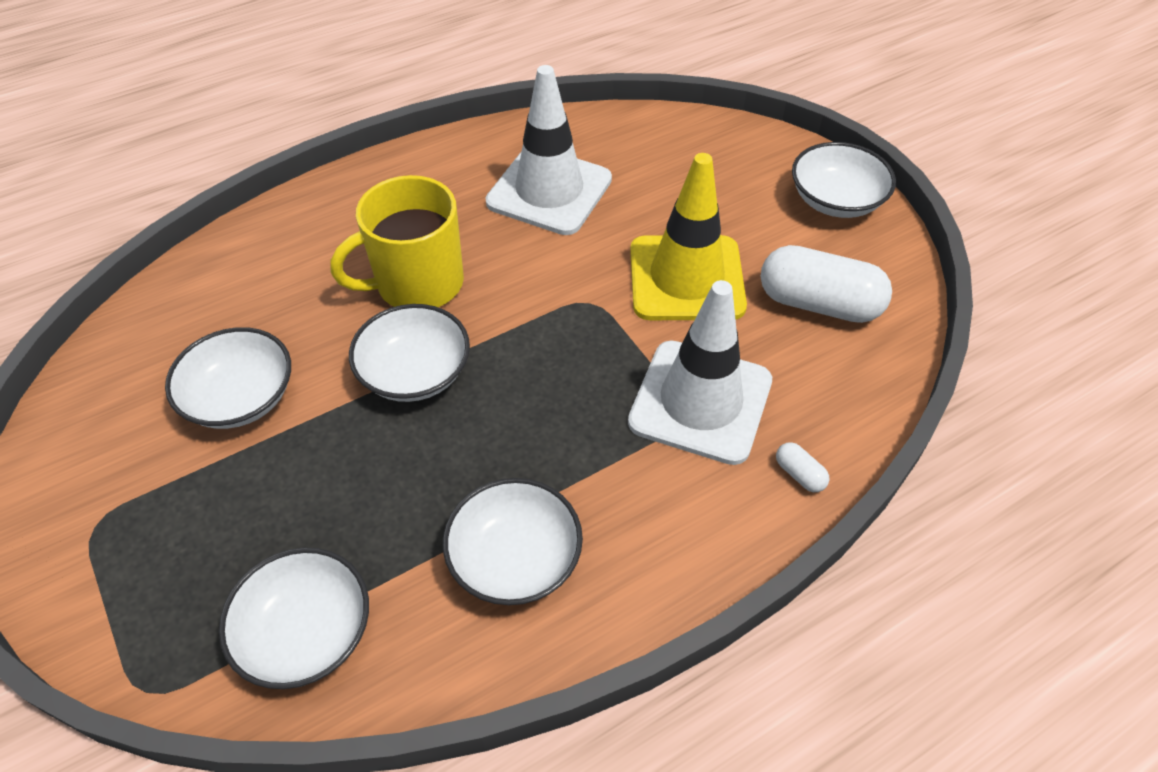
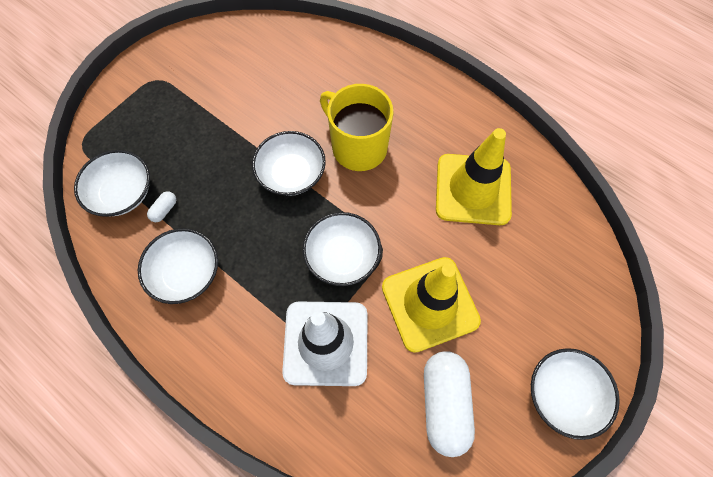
camera: 70 degrees right, 15 degrees up
(240, 397) = (246, 100): white bowl -> white bowl (342, 256)
(549, 191) = (473, 189): white traffic cone -> yellow traffic cone
(799, 474) = (289, 422): white capsule -> white capsule (164, 210)

